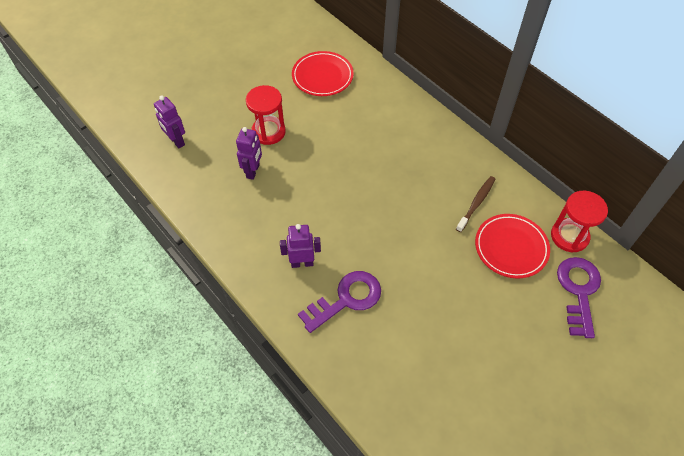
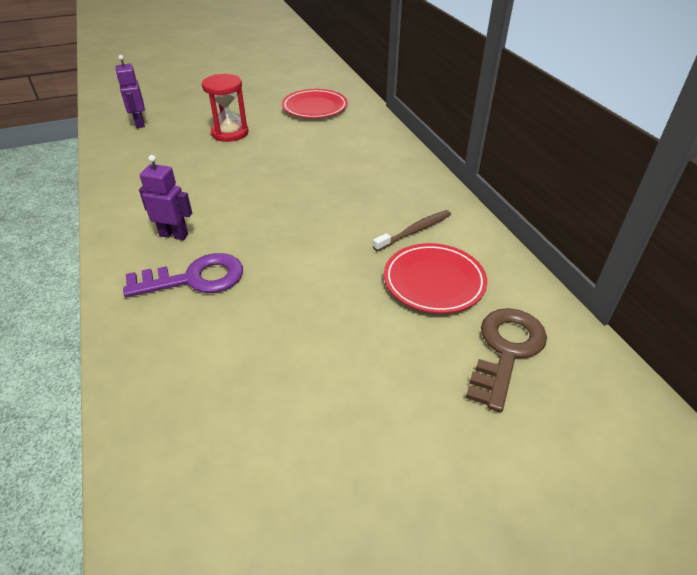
camera: 20 degrees right, 15 degrees down
(253, 171) = (190, 156): purple robot -> none
(569, 236) = (522, 289): red hourglass -> none
(578, 291) = (506, 350): purple key -> brown key

